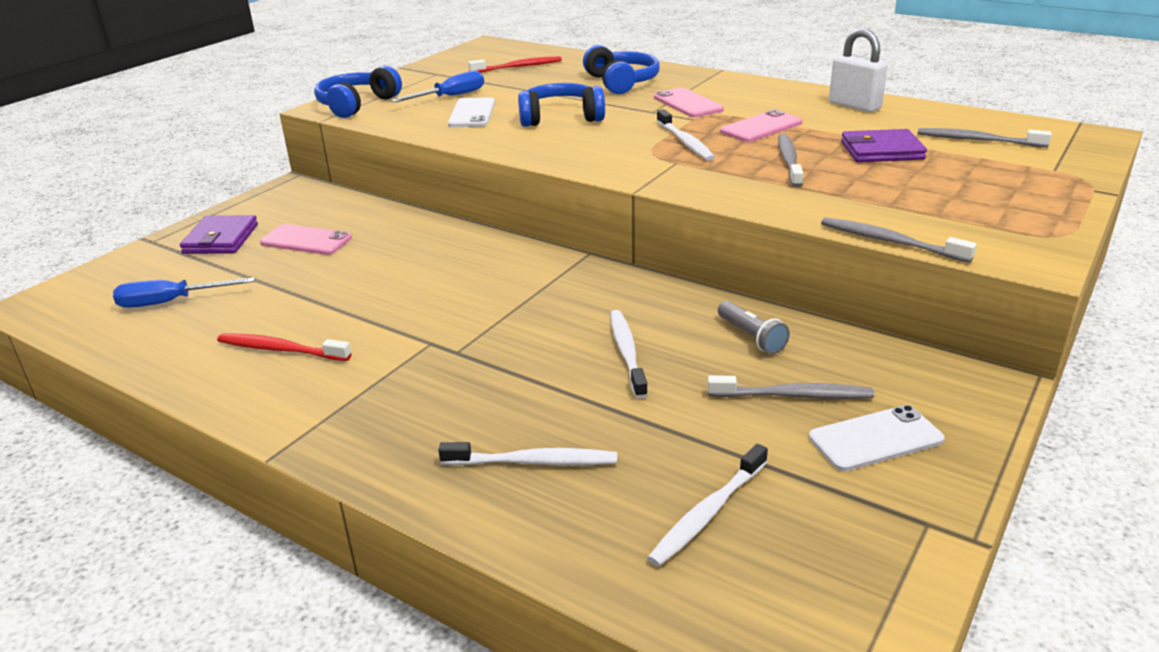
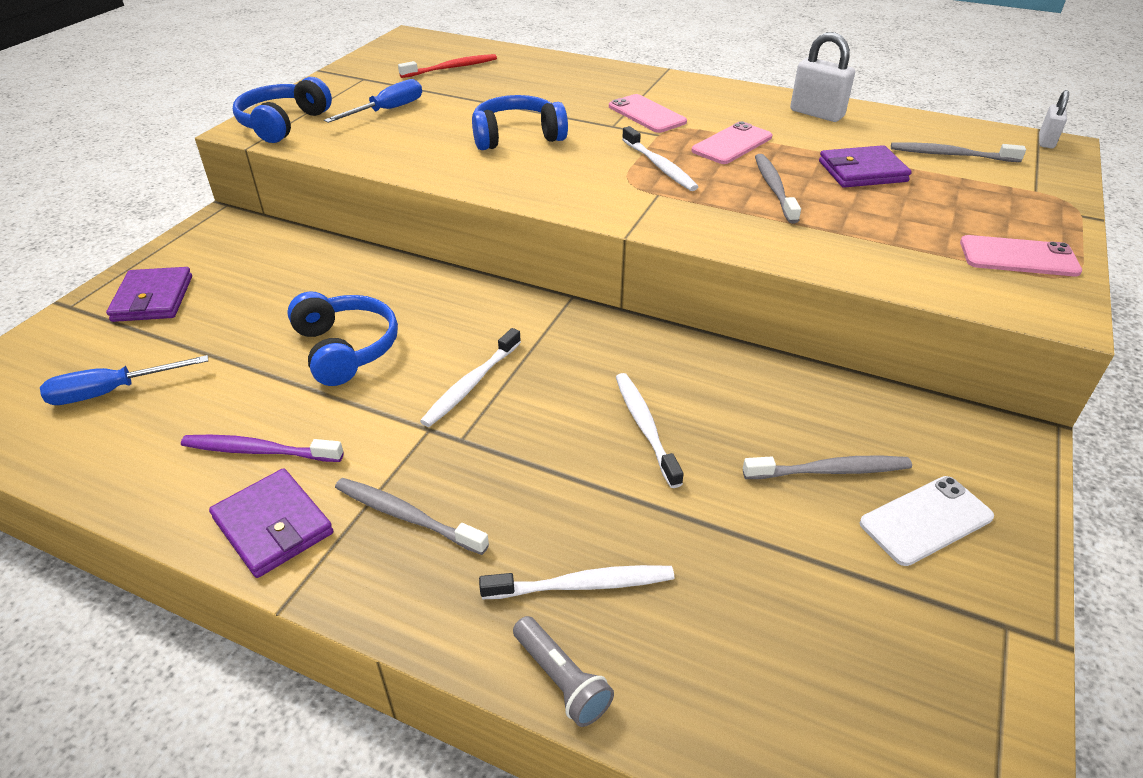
camera: 10 degrees left, 10 degrees up
(278, 402) = (273, 526): none -> purple wallet
(281, 350) = (259, 451): red toothbrush -> purple toothbrush
(306, 240) = (254, 296): pink phone -> pink phone (1018, 257)
(472, 113) = (418, 133): white phone -> none
(621, 82) = (568, 87): blue headphones -> blue headphones (345, 349)
(708, 513) = (785, 636): white toothbrush -> white toothbrush (471, 384)
(751, 337) = (767, 397): grey flashlight -> grey flashlight (561, 679)
(890, 242) = (910, 293): grey toothbrush -> grey toothbrush (407, 516)
(1083, 132) = (1046, 141): none -> white padlock

